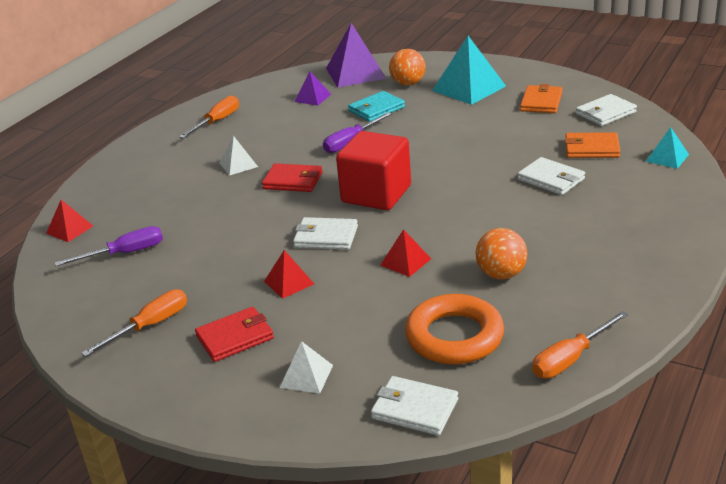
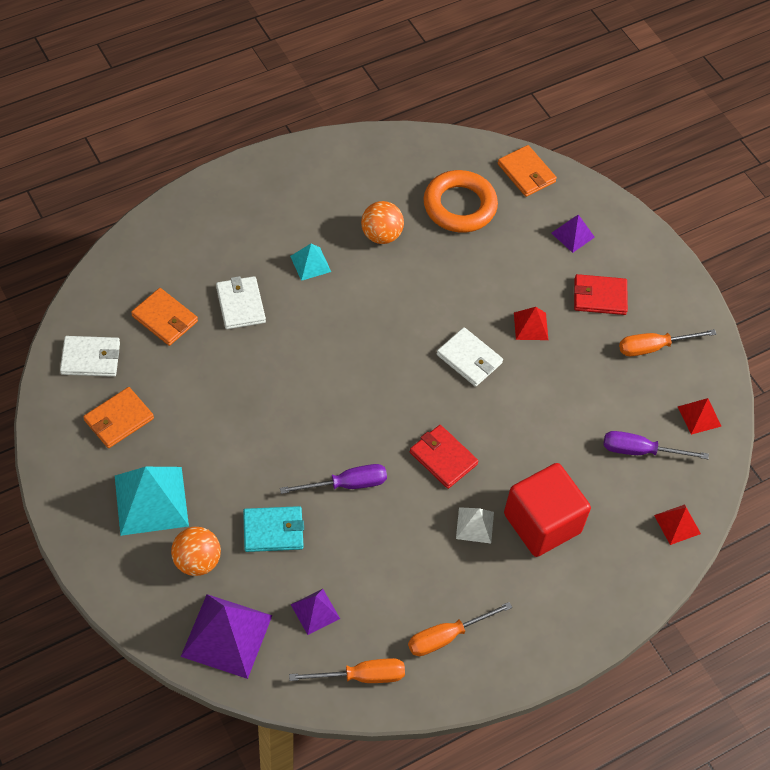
camera: 155 degrees left, 25 degrees up
(306, 376) = (573, 235): white pyramid -> purple pyramid
(376, 194) = (389, 386): red cube -> red cube (542, 523)
(405, 262) = (433, 290): red pyramid -> red pyramid (699, 416)
(414, 409) = (526, 173): white wallet -> orange wallet
(570, 359) = (409, 148): orange screwdriver -> orange screwdriver (361, 676)
(667, 158) = (127, 265): turquoise pyramid -> turquoise pyramid (310, 263)

